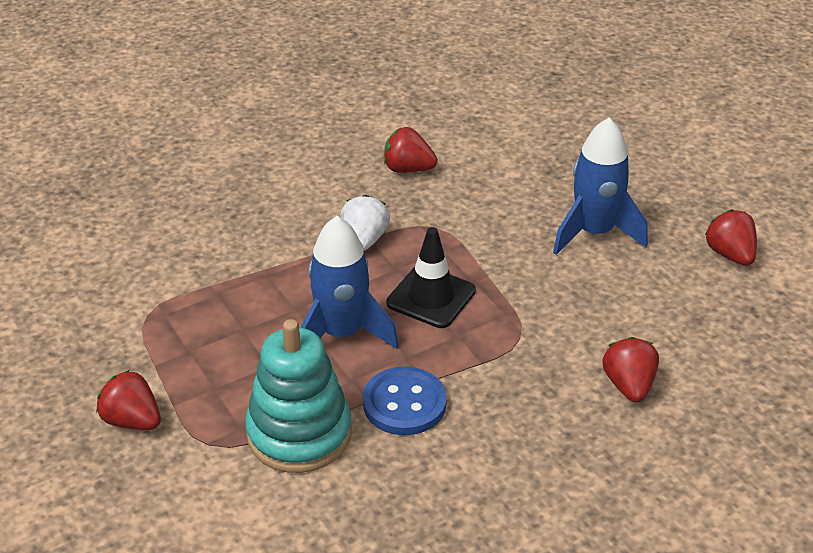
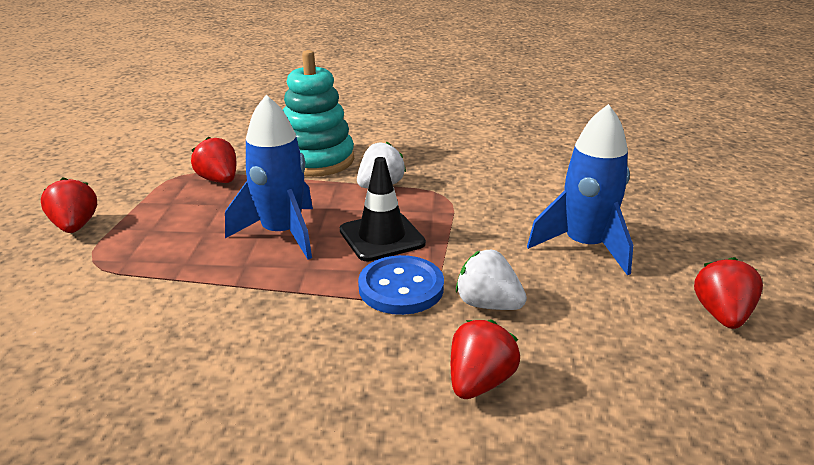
camera: 35 degrees right, 10 degrees down
(299, 433) = (156, 283): turquoise stacking toy -> turquoise stacking toy (316, 160)
(404, 403) = (258, 299): blue button -> blue button (401, 287)
(408, 169) = (469, 158): red strawberry -> red strawberry (219, 180)
(576, 321) = (488, 304): none -> white strawberry

